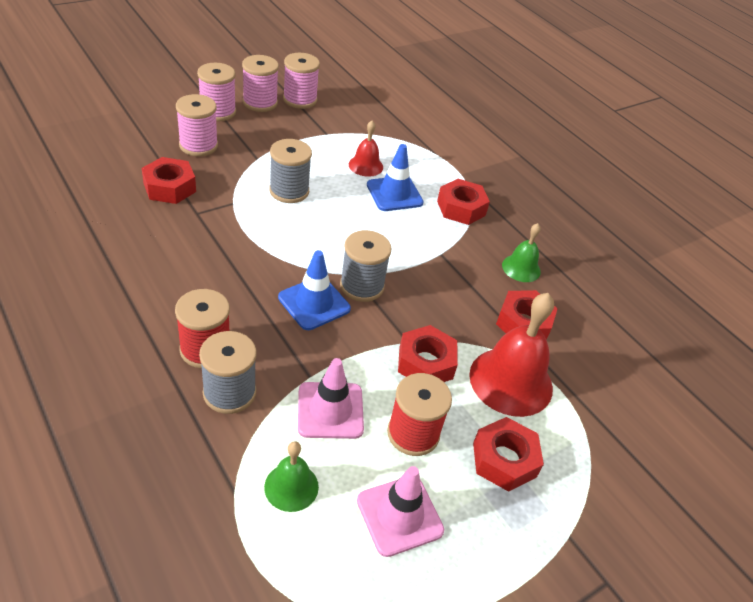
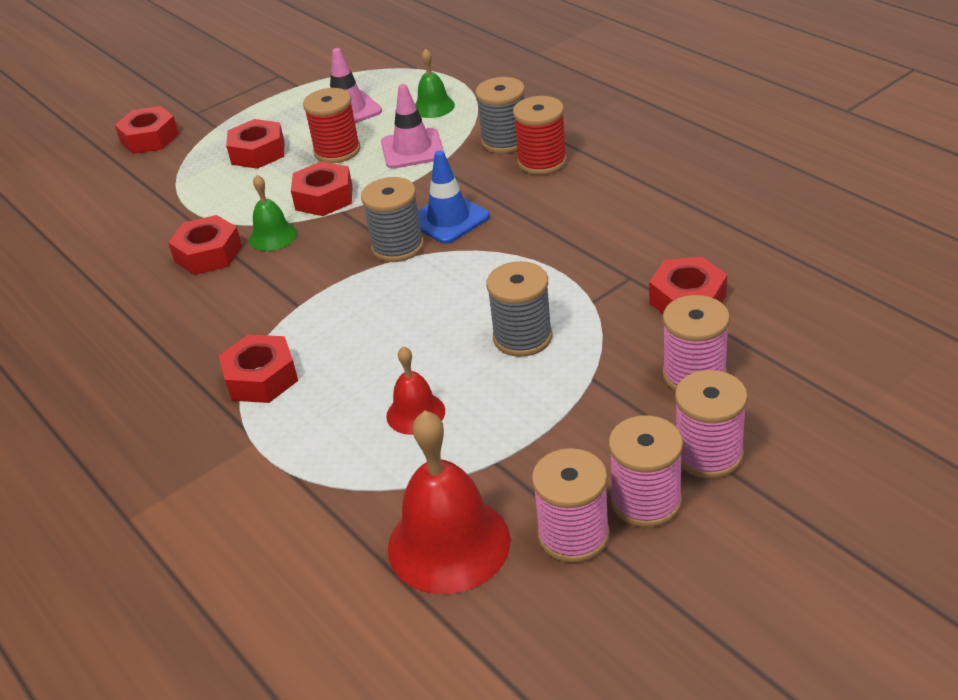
camera: 175 degrees left, 5 degrees down
(394, 194) = (364, 374): blue traffic cone -> none
(511, 381) = (237, 203): red bell -> red bell (448, 543)
(521, 268) = (192, 313): green bell -> green bell (273, 236)
(649, 535) = (150, 138): none -> red nut

